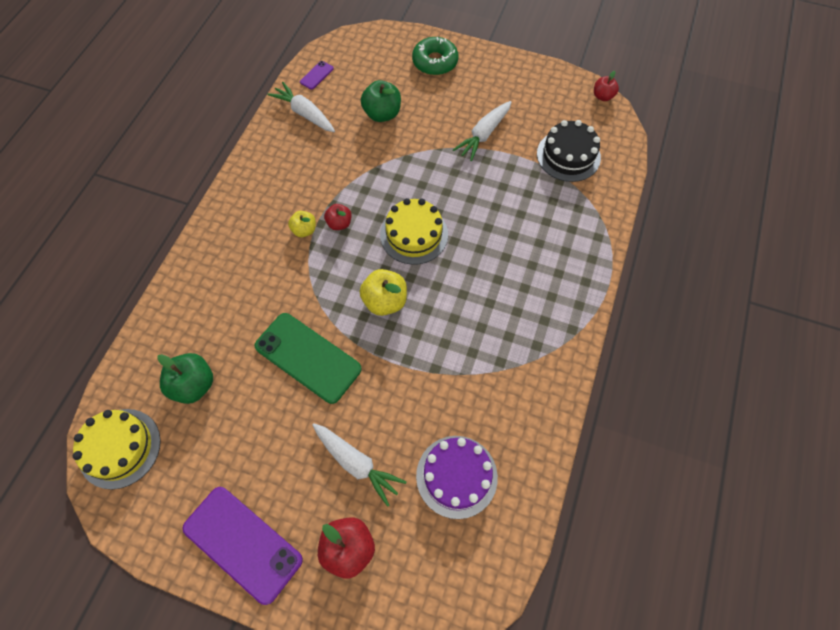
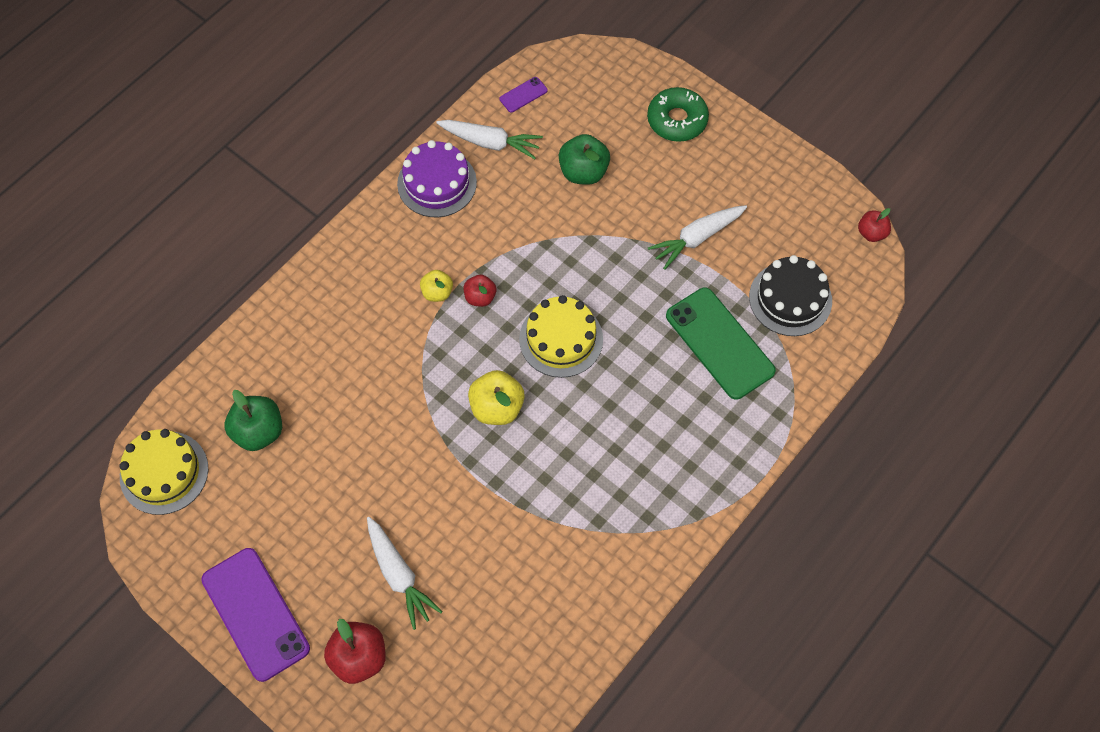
camera: 20 degrees right, 0 degrees up
(304, 113) = (490, 143): white carrot -> white carrot turned 135 degrees clockwise
(308, 357) = (389, 443): green phone -> green phone (720, 343)
(456, 476) = (499, 626): purple cake -> purple cake (437, 183)

